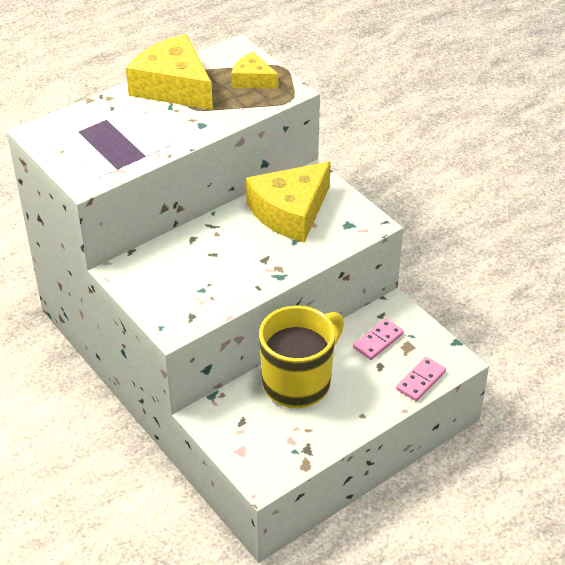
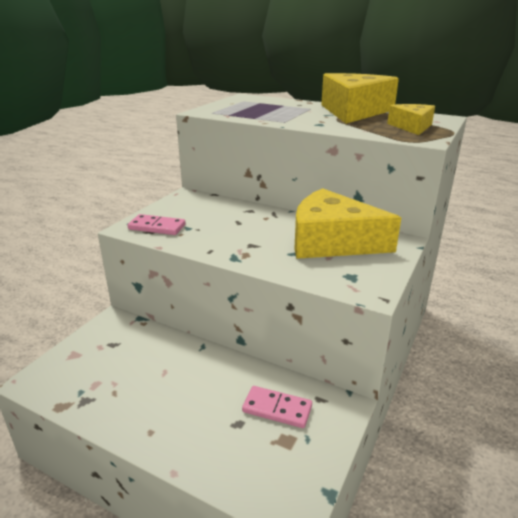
camera: 65 degrees right, 15 degrees down
(298, 382) = (180, 365): yellow mug -> none
(421, 381) = (234, 474): pink domino -> pink domino (157, 227)

